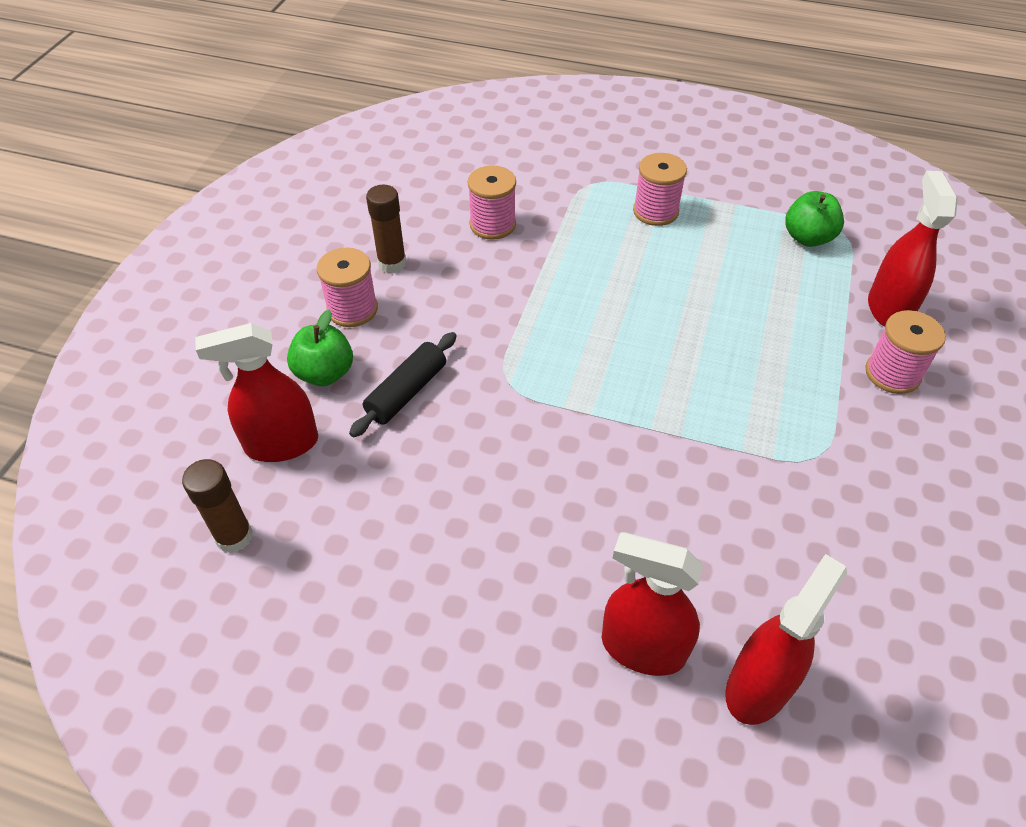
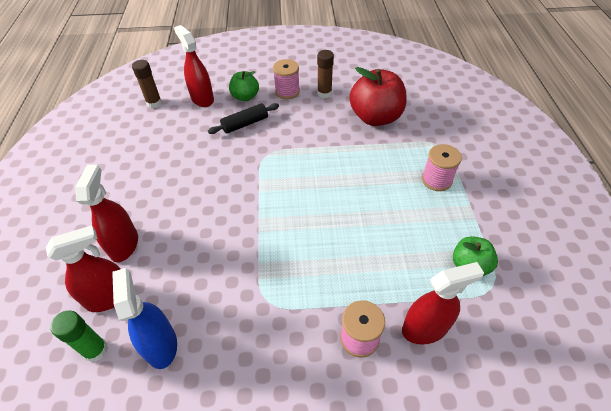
camera: 70 degrees right, 0 degrees up
(406, 392) = (245, 124): black rolling pin -> black rolling pin turned 45 degrees counterclockwise
(492, 225) = (375, 117): pink spool -> red apple
(758, 686) = (109, 297): red spray bottle -> red spray bottle turned 45 degrees counterclockwise
(864, 718) = (96, 350): none -> green glue stick
(868, 613) = (161, 345): none -> blue spray bottle

